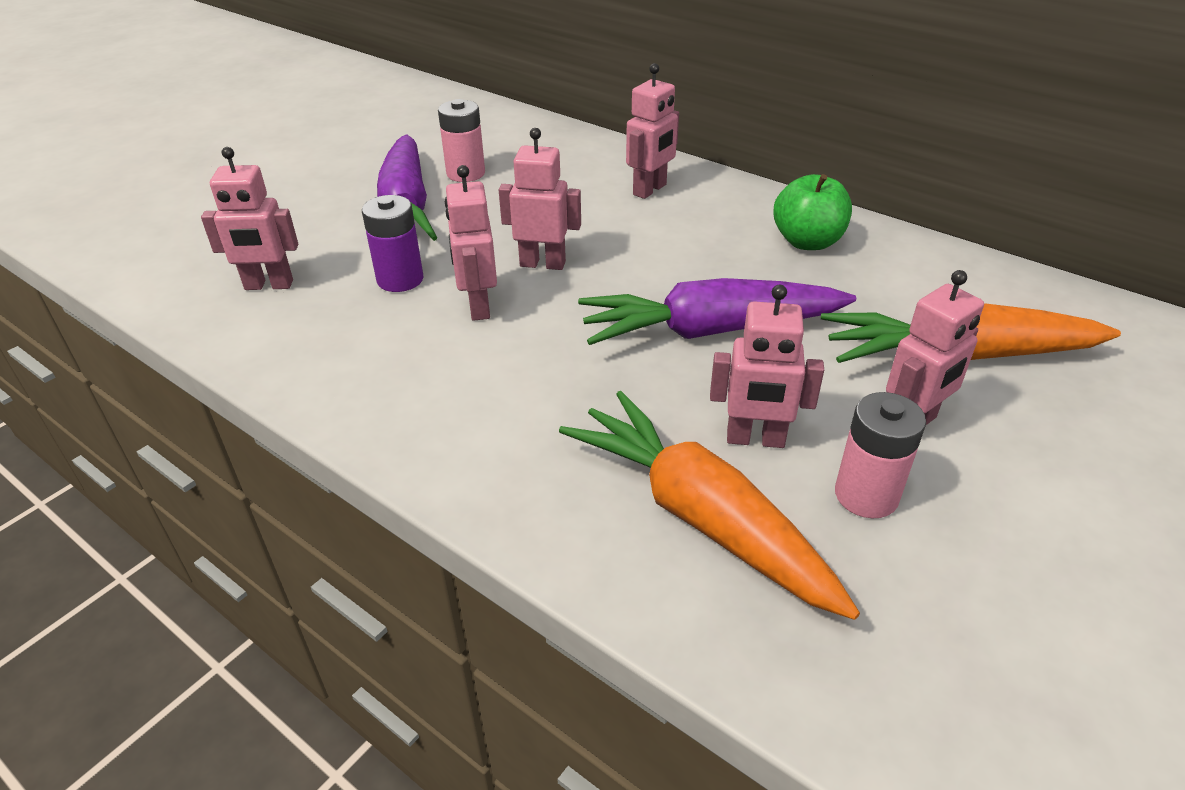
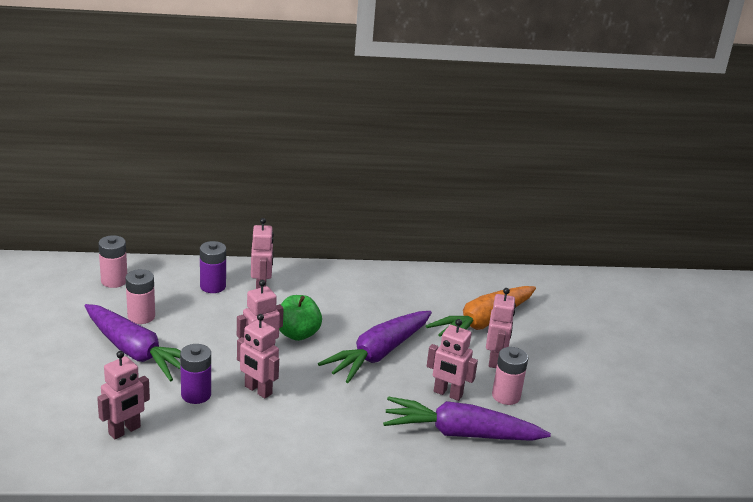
camera: 45 degrees left, 10 degrees down
(490, 130) = (114, 281): none -> pink battery
(591, 169) = (213, 286): none -> purple battery
(699, 516) = (460, 433): orange carrot -> purple carrot
(755, 439) = (447, 394): pink robot -> pink robot turned 60 degrees clockwise
(807, 242) = (370, 289): green apple -> green apple (297, 334)

